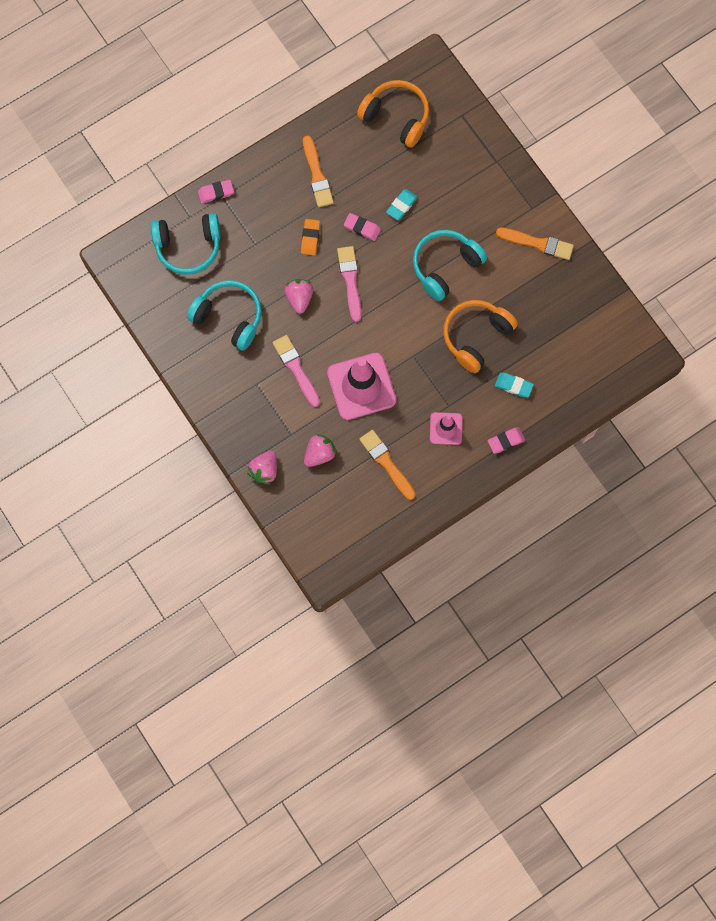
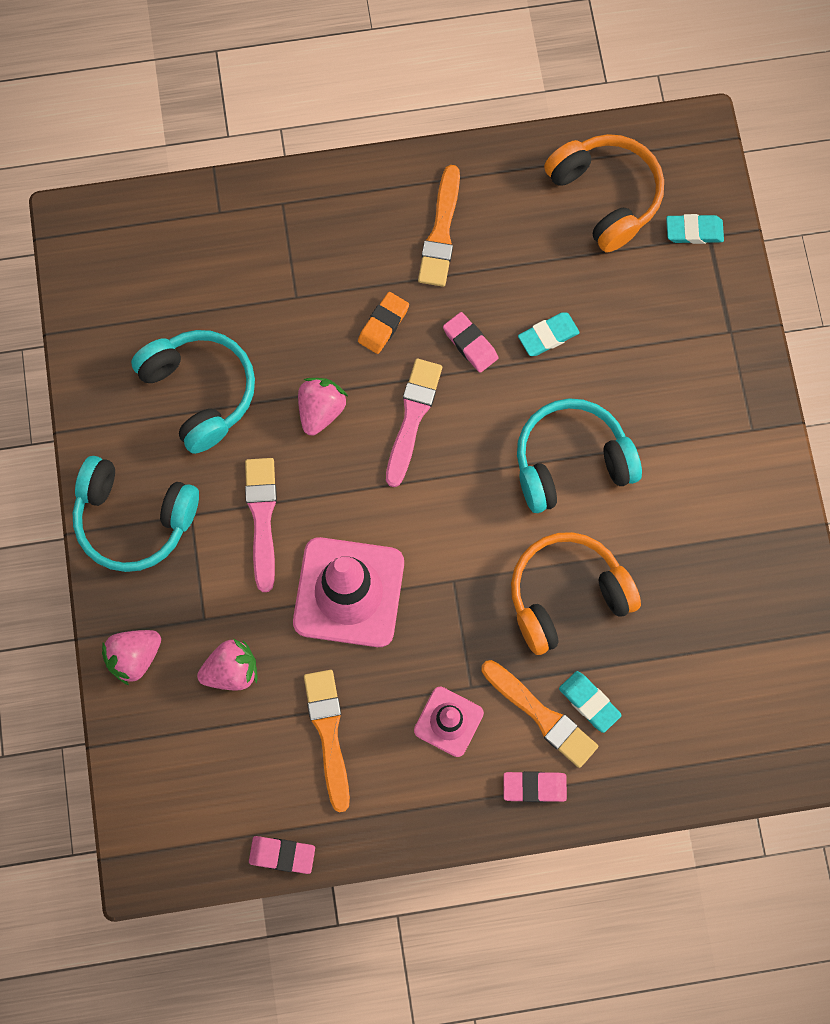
camera: 25 degrees right, 0 degrees up
(188, 247) = (193, 257): turquoise headphones -> turquoise headphones (134, 518)
(216, 193) = (275, 193): pink eraser -> pink eraser (282, 854)
(452, 116) = (694, 231): none -> turquoise eraser
(537, 243) = (734, 490): orange brush -> orange brush (541, 715)

